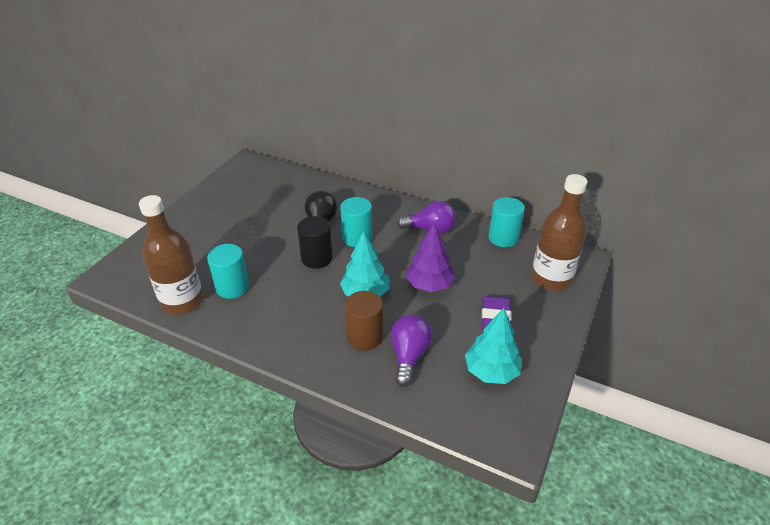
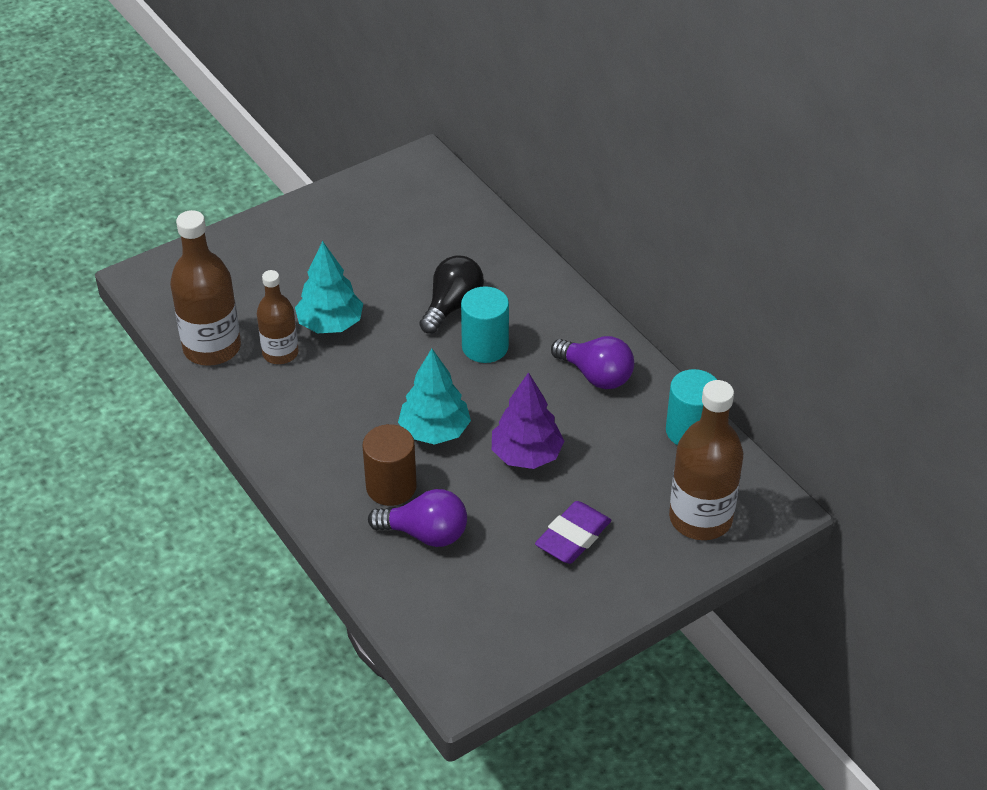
camera: 30 degrees right, 5 degrees up
(232, 287) = (280, 353): turquoise cylinder -> brown bottle
(317, 258) = (410, 355): black cylinder -> none
(409, 356) = (425, 534): purple light bulb -> purple light bulb turned 60 degrees clockwise
(491, 371) = (508, 597): turquoise tree -> turquoise tree (330, 324)

